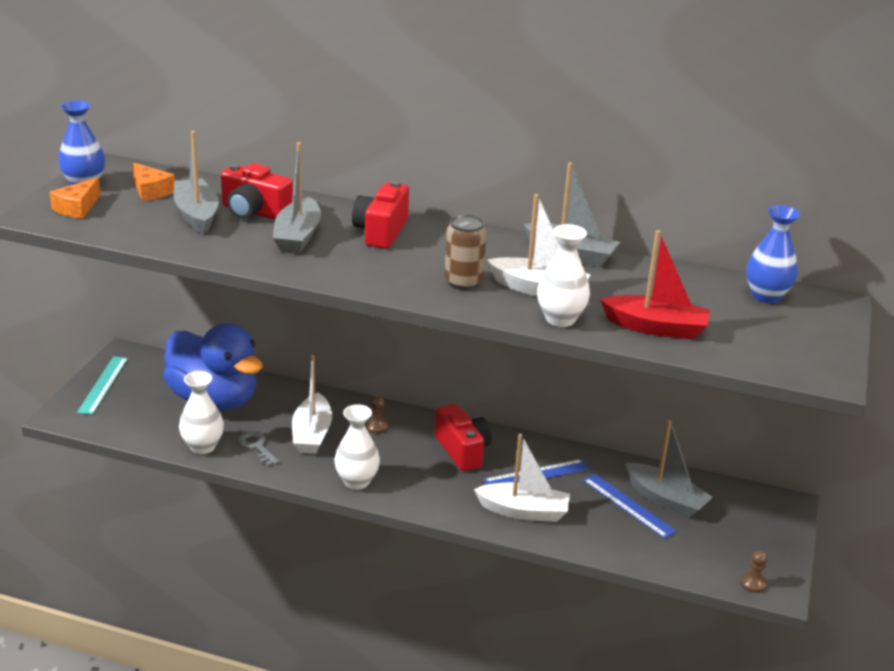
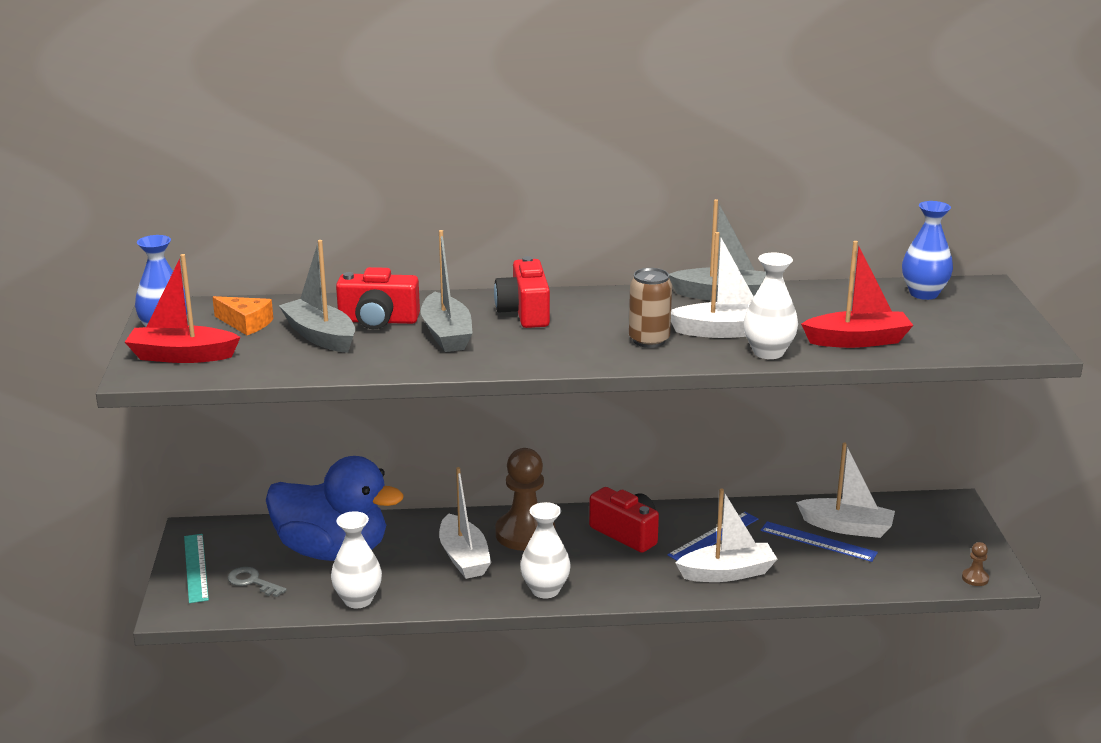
camera: 20 degrees left, 5 degrees down
(77, 208) = (182, 356): orange cheese -> red boat
(257, 447) = (416, 585): grey key -> grey key (252, 582)
(377, 427) = (525, 533): brown pawn -> brown pawn, size x2.41
(665, 499) = (847, 527): grey boat -> white boat

